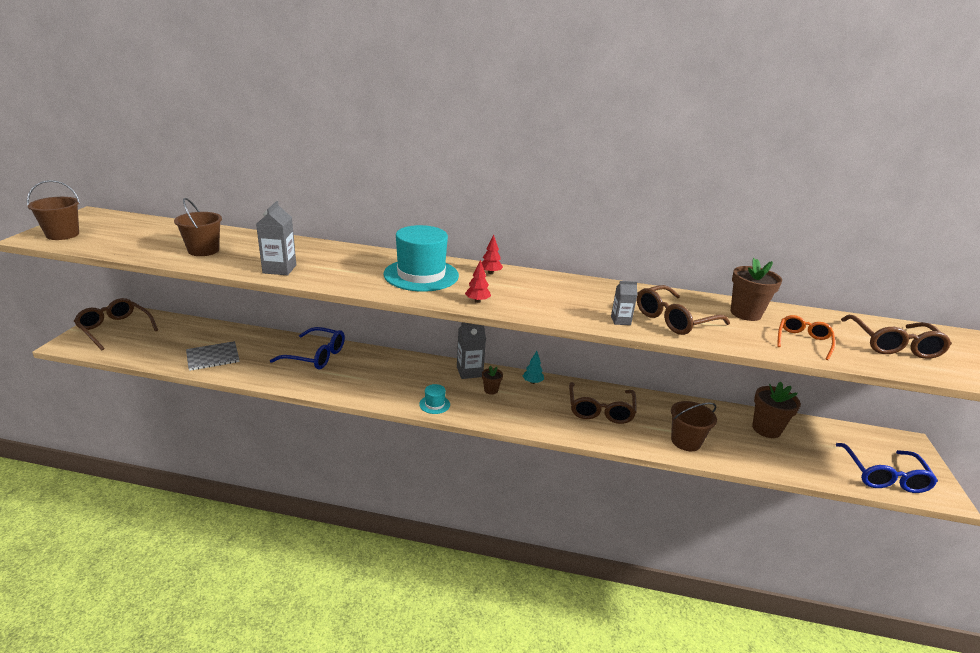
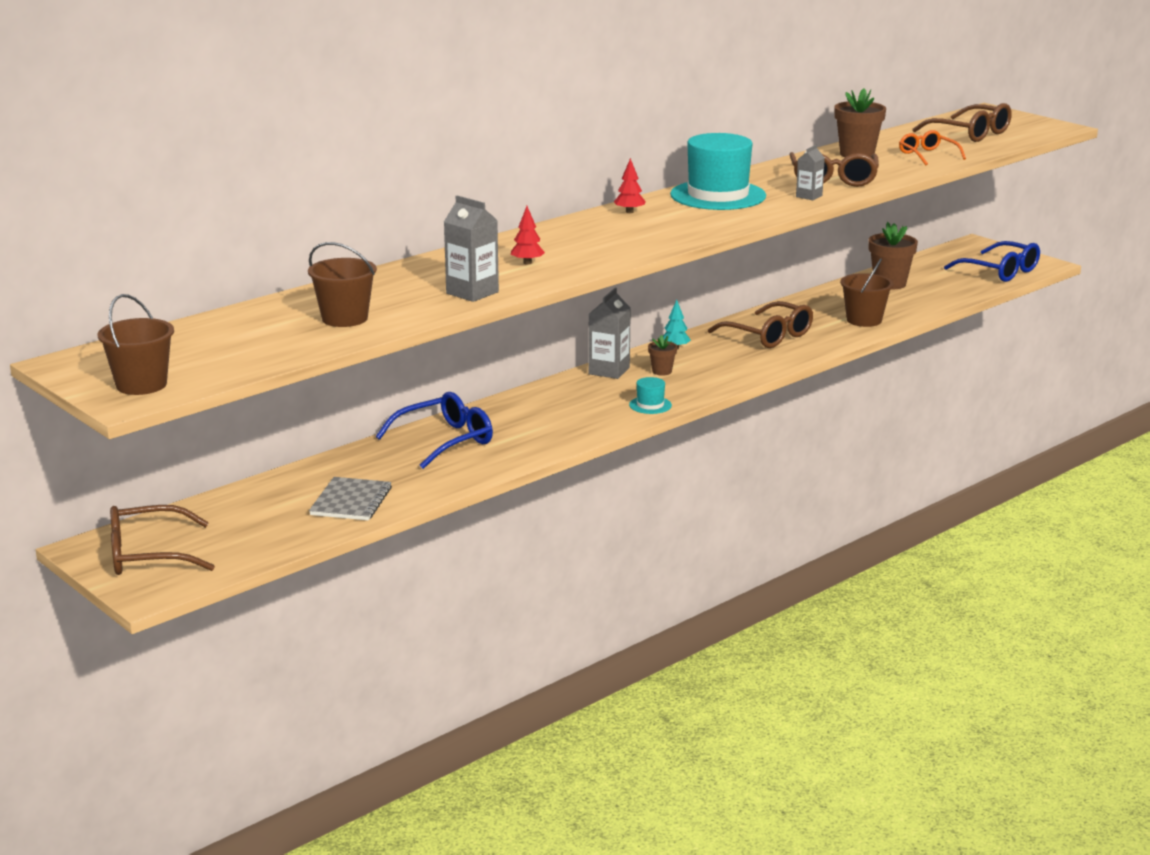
camera: 50 degrees left, 5 degrees down
(421, 275) = (590, 239): turquoise hat -> turquoise hat (718, 195)
(477, 301) = (691, 232): red tree -> red tree (527, 263)

